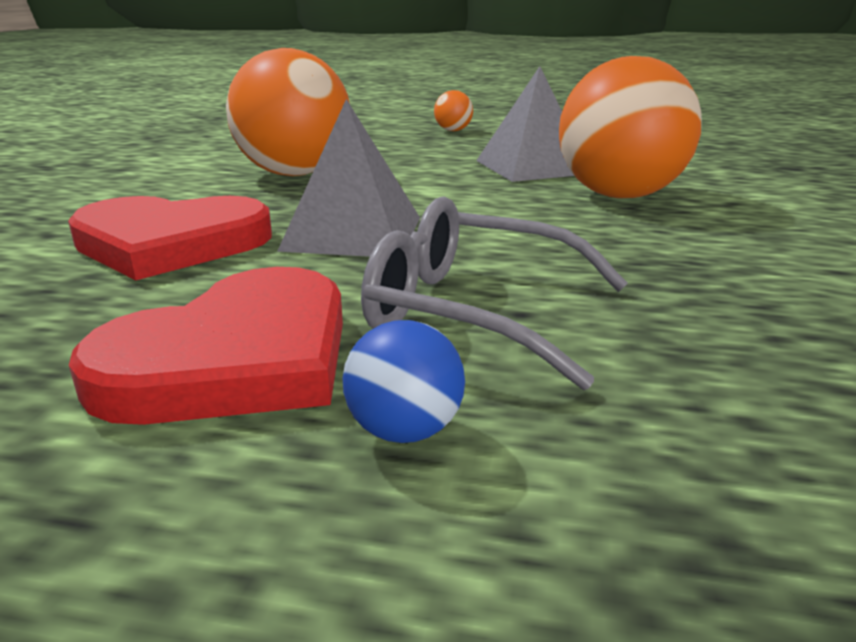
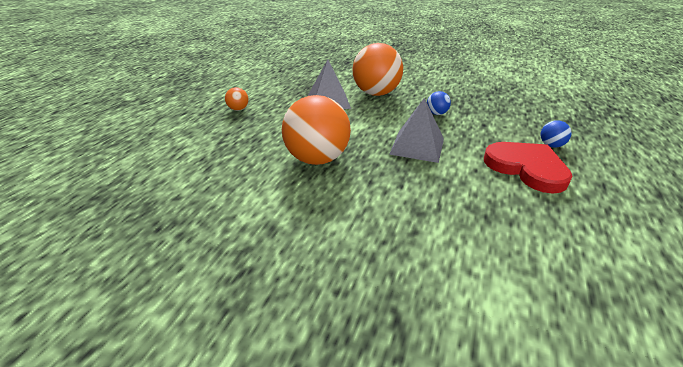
camera: 80 degrees left, 10 degrees up
(170, 243) = (429, 189): red heart -> none
(473, 311) = (485, 131): grey glasses -> none
(551, 252) = (436, 113): none -> blue ball

